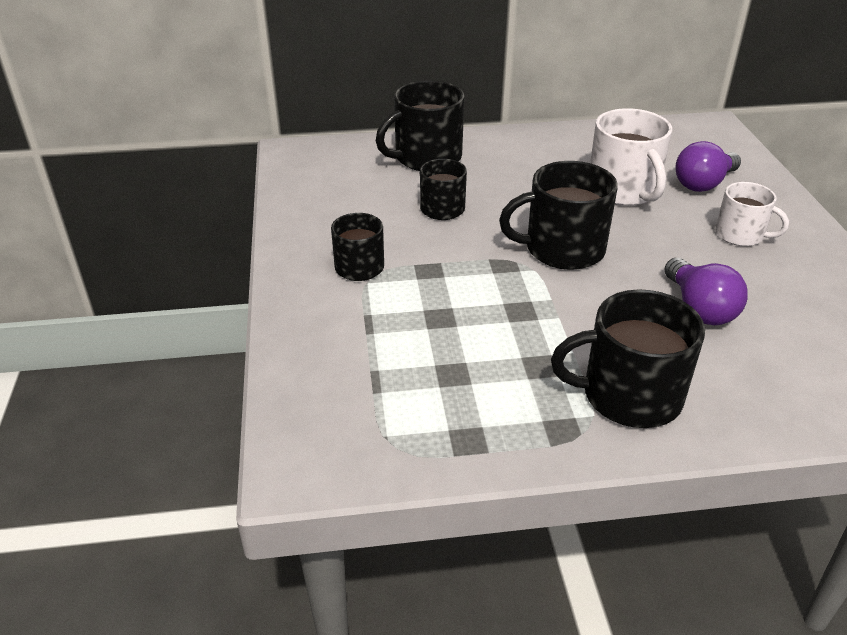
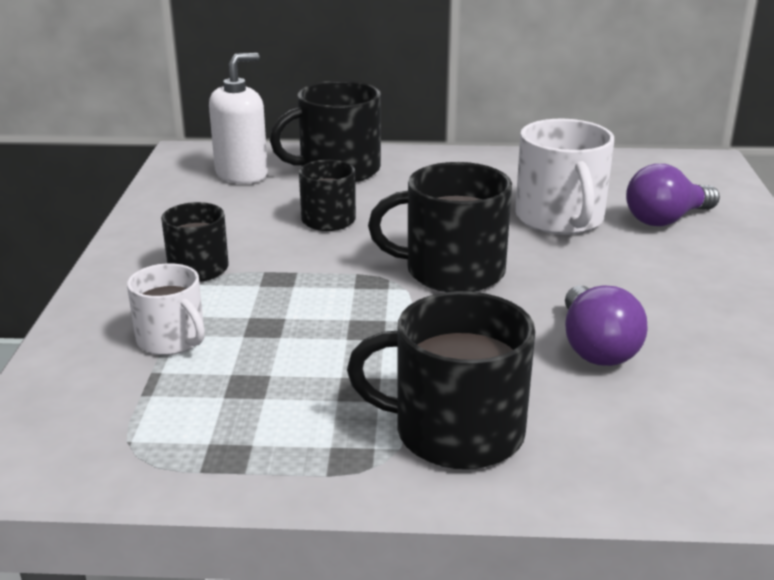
camera: 10 degrees right, 10 degrees down
(348, 169) = (242, 174): none -> white soap dispenser
(740, 235) = (689, 275): white mug -> white mug (172, 339)

